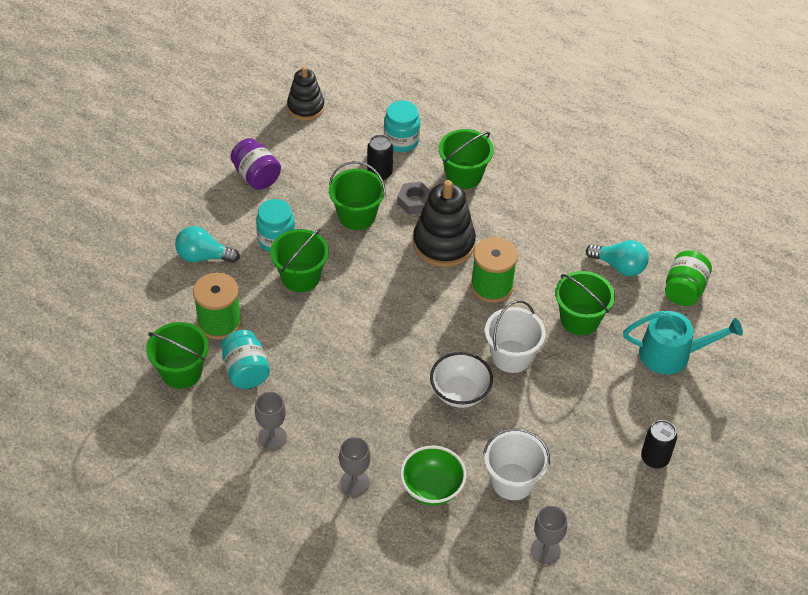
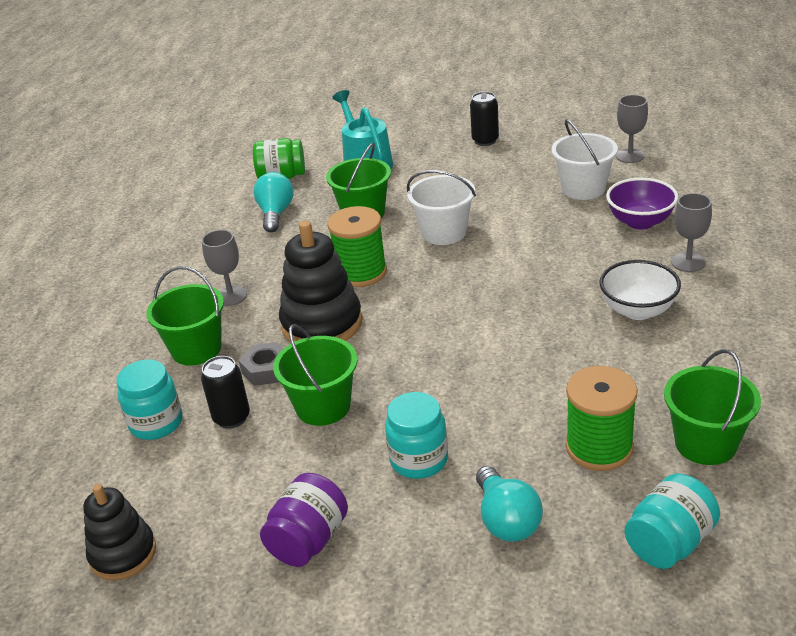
camera: 110 degrees left, 15 degrees down
(246, 371) = (644, 390): turquoise jar -> turquoise jar (669, 543)
(272, 437) = (704, 332): grey goblet -> grey goblet (231, 296)
(300, 277) = (464, 410): green bucket -> none
(432, 488) = (640, 222): green bowl -> purple bowl
(460, 393) = (518, 244): white bowl -> white bowl (638, 310)

